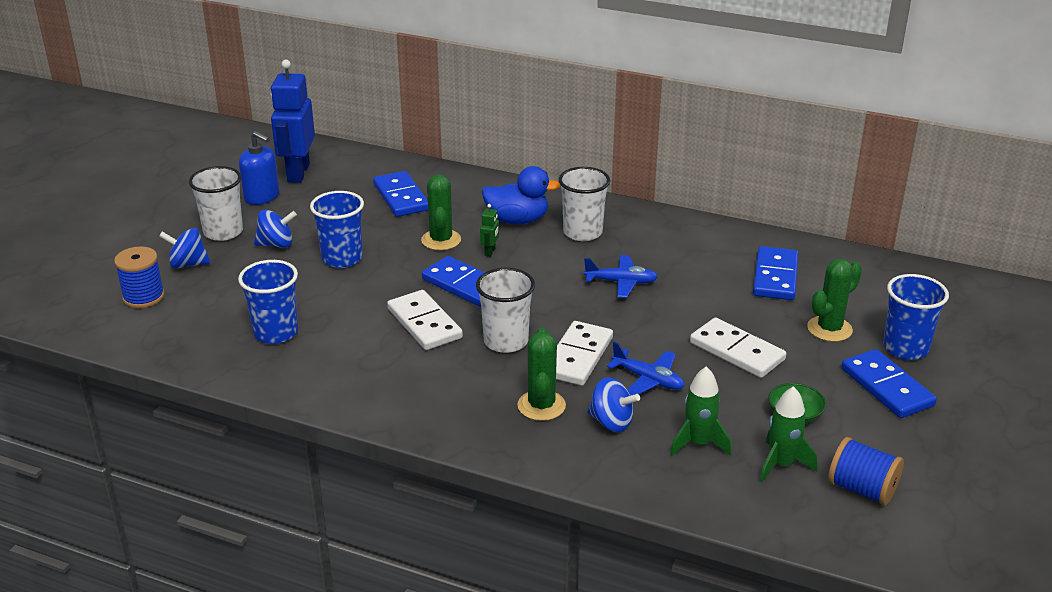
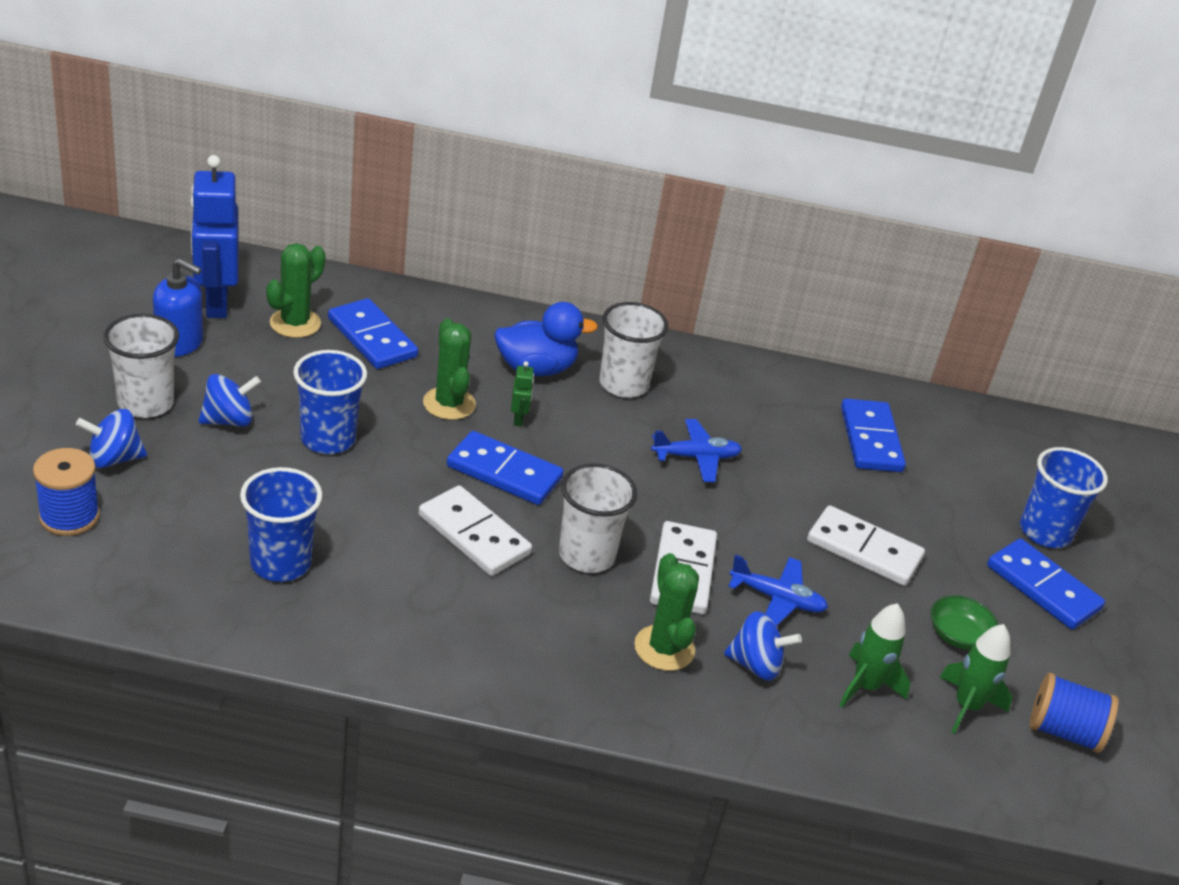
camera: 20 degrees left, 5 degrees up
(829, 329) = (955, 510): green cactus -> green cactus (295, 323)

